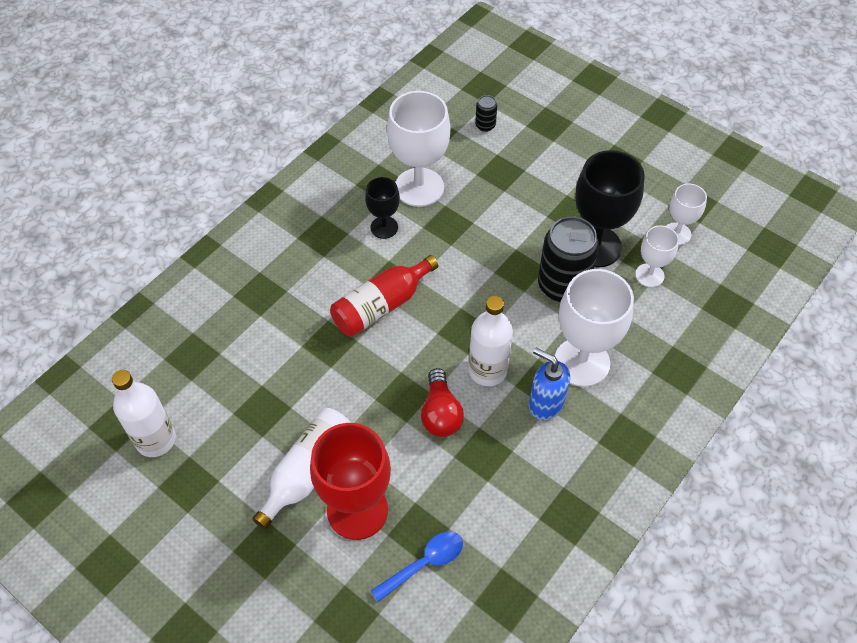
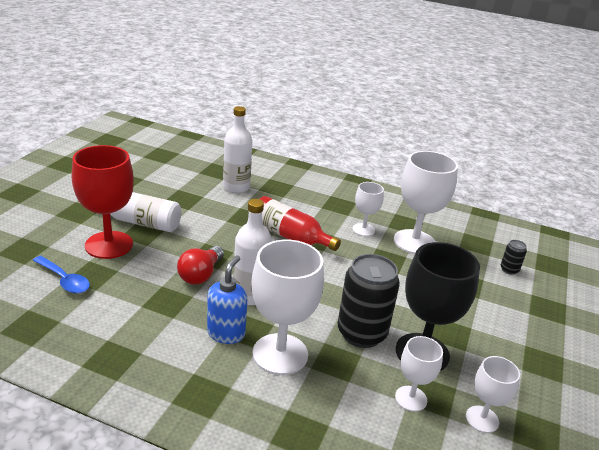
camera: 70 degrees right, 25 degrees down
(156, 439) = (153, 167): white bottle -> white bottle (236, 187)
(384, 227) = (363, 230): black goblet -> white goblet
(440, 413) = (201, 274): red light bulb -> red light bulb turned 45 degrees counterclockwise

